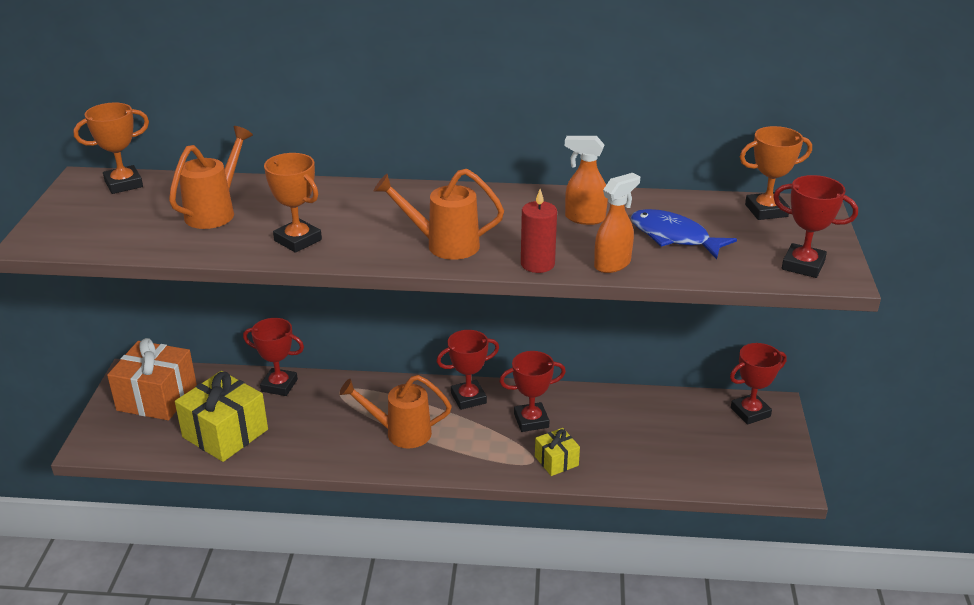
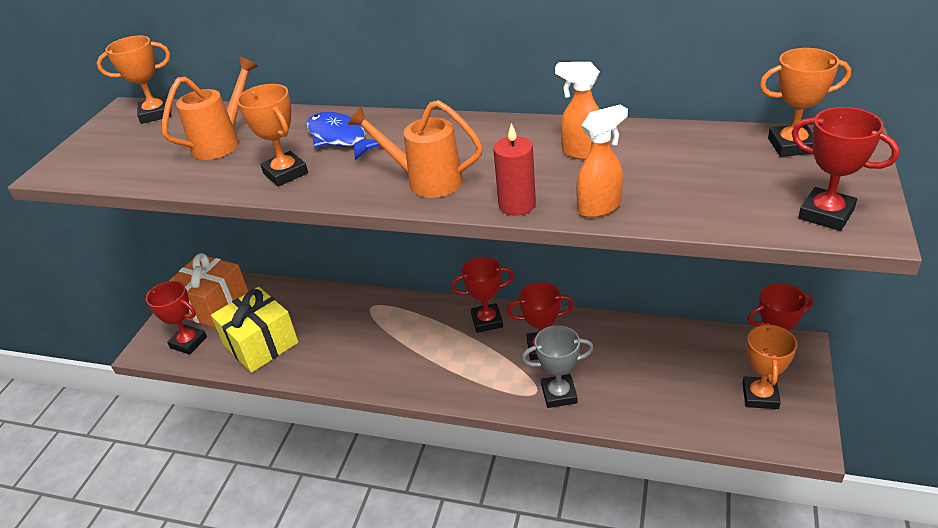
camera: 15 degrees right, 5 degrees up
(279, 385) = (319, 299): red trophy -> red trophy (188, 342)
(400, 433) = (415, 354): orange watering can -> none
(556, 461) = (559, 394): yellow gift -> grey trophy
(674, 237) = (677, 176): blue fish -> blue fish (340, 138)
(745, 450) = (760, 396): none -> orange trophy

